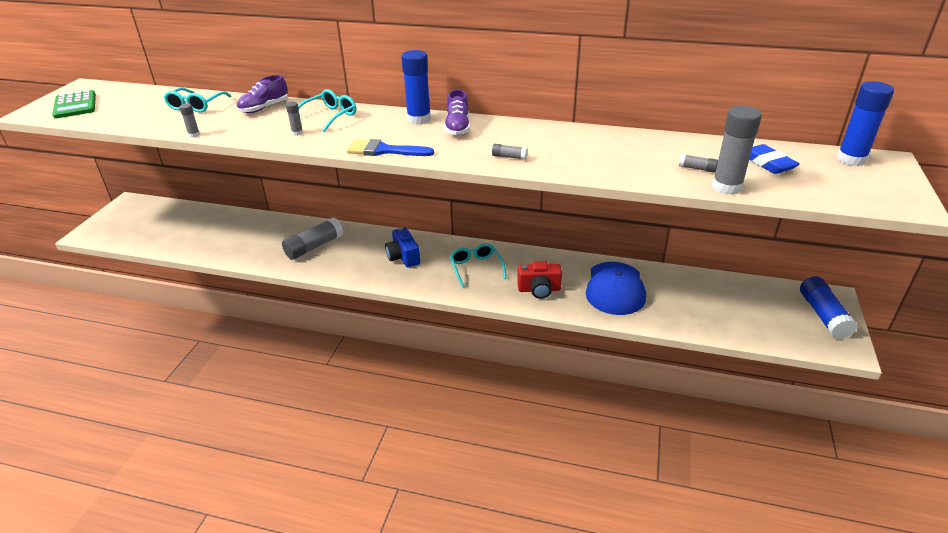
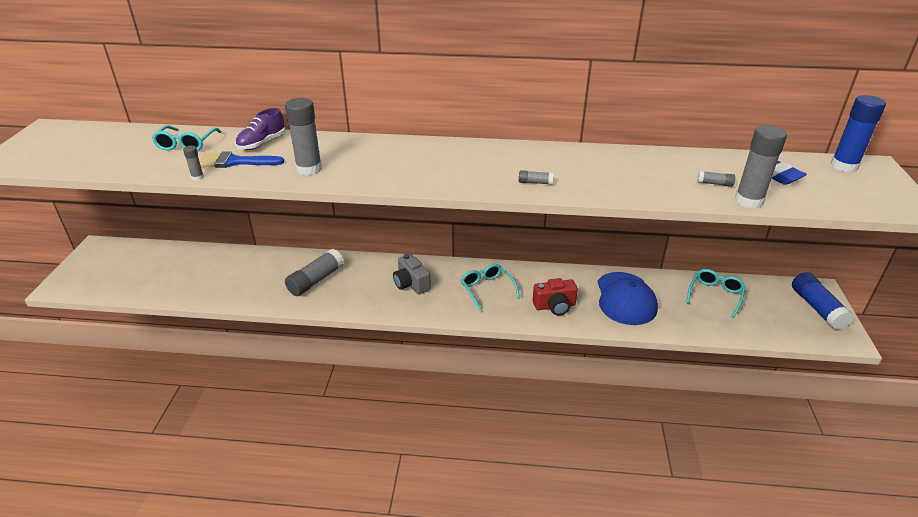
camera: 10 degrees left, 0 degrees up
(75, 105) = (47, 151): green calculator -> none
(297, 133) = (309, 169): grey glue stick -> grey glue stick, size x2.19
(330, 116) = (336, 149): turquoise glasses -> turquoise glasses (715, 295)
(384, 150) = (408, 183): blue brush -> blue brush (235, 162)
(403, 257) = (411, 284): blue camera -> grey camera
(419, 119) = (429, 147): blue glue stick -> none
(457, 128) = (471, 154): purple shoe -> none

